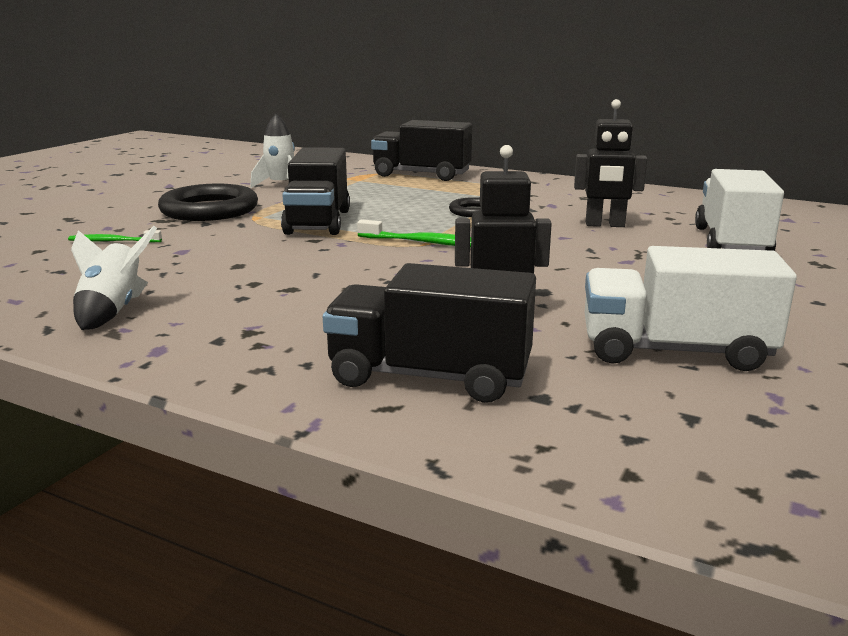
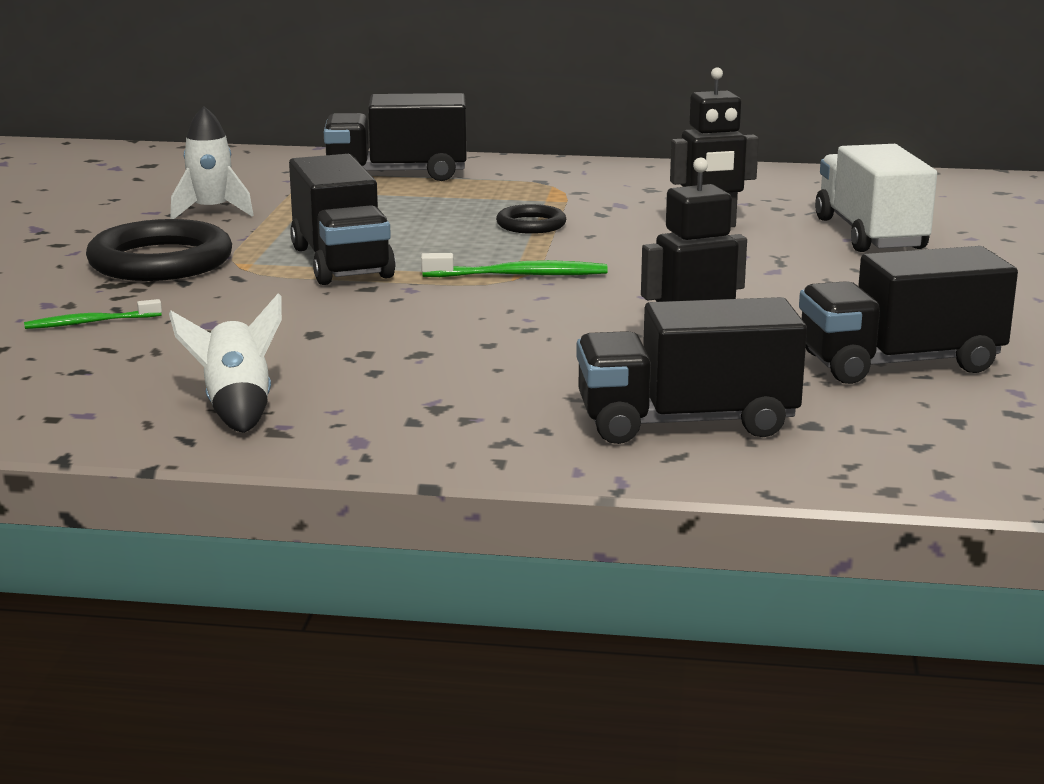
camera: 20 degrees left, 0 degrees up
(675, 351) = (899, 363): white truck -> black truck

